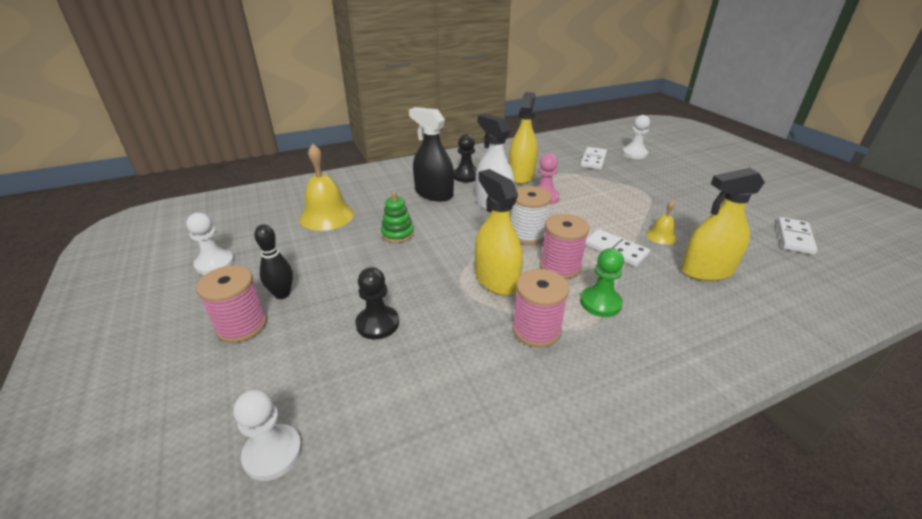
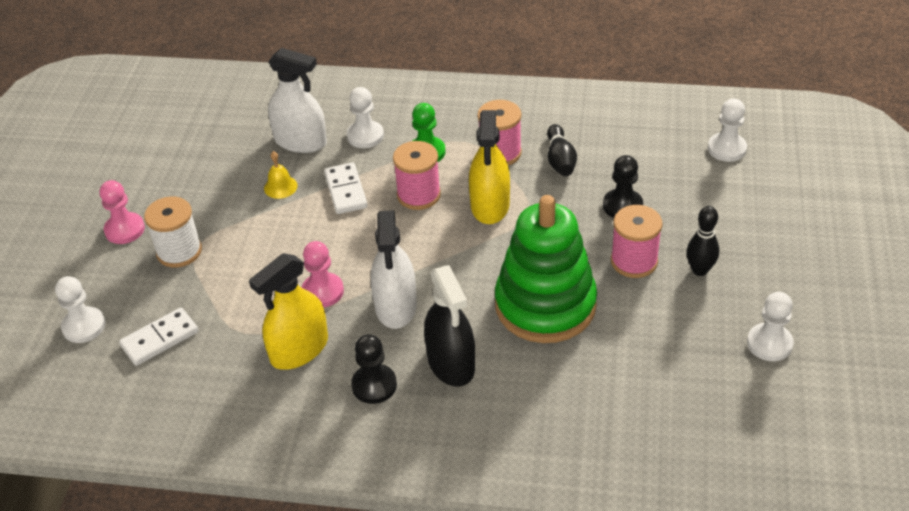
camera: 145 degrees left, 10 degrees up
(242, 326) = (742, 249): pink spool -> pink spool (634, 261)
(327, 216) = (617, 377): yellow bell -> none
(397, 234) = (545, 305): green stacking toy -> green stacking toy, size x2.39
(471, 347) = (560, 160): none -> black bowling pin
(527, 235) = (406, 243): white spool -> white spool (179, 251)
(669, 296) = (365, 136): none -> white pawn
(698, 186) = (124, 230): none -> pink pawn
(707, 270) = (300, 141): yellow spray bottle -> white spray bottle
(794, 238) = (169, 136): white domino -> none

